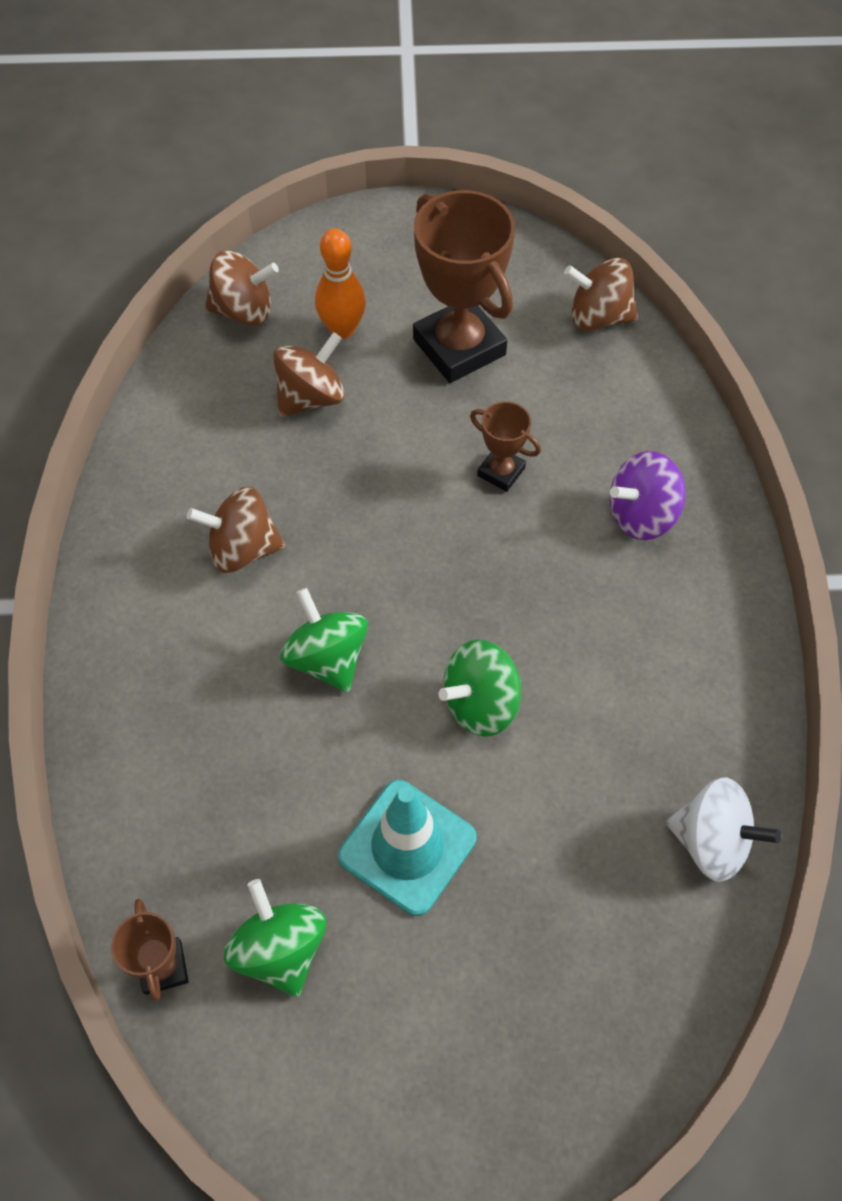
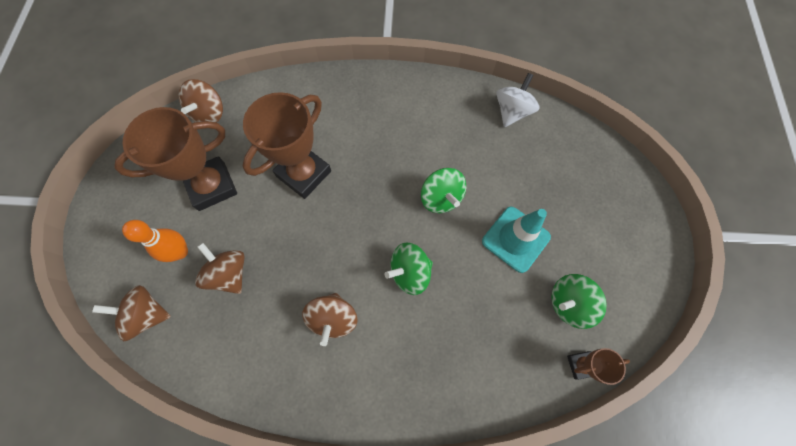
camera: 85 degrees left, 10 degrees up
(244, 311) = (147, 315): brown spinning top -> brown spinning top turned 90 degrees counterclockwise
(501, 472) = (303, 173): brown trophy -> brown trophy, size x2.05
(641, 515) = (341, 112): purple spinning top -> none

